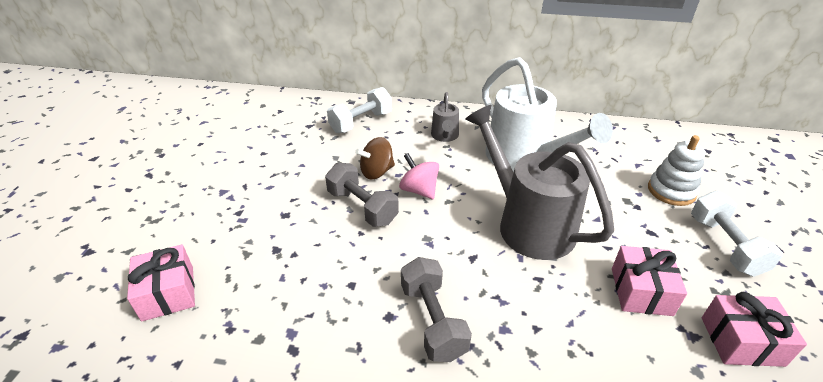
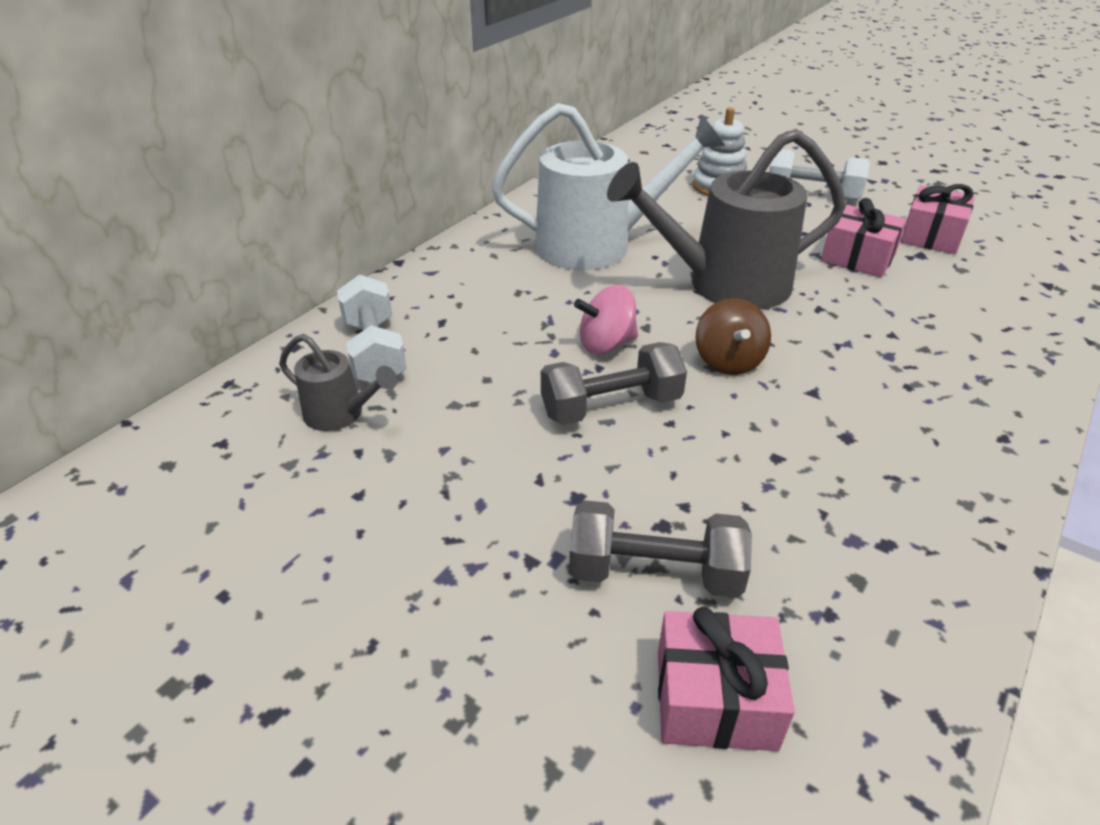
camera: 65 degrees left, 0 degrees up
(377, 172) = (532, 371): brown spinning top -> brown spinning top (728, 361)
(433, 321) = (863, 403): grey dumbbell -> grey dumbbell (654, 573)
(445, 136) = (493, 286): grey watering can -> grey watering can (341, 414)

